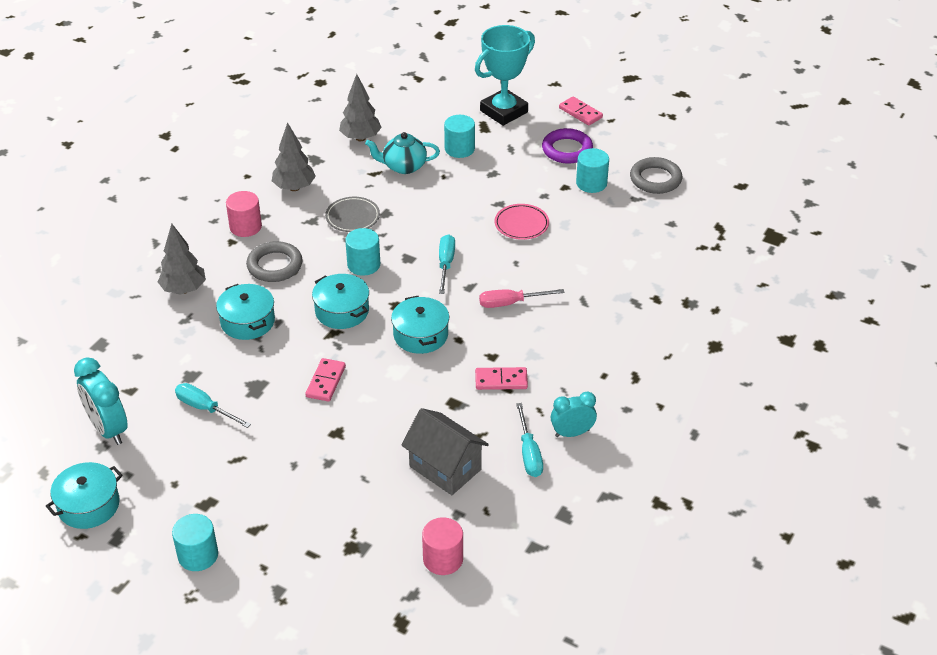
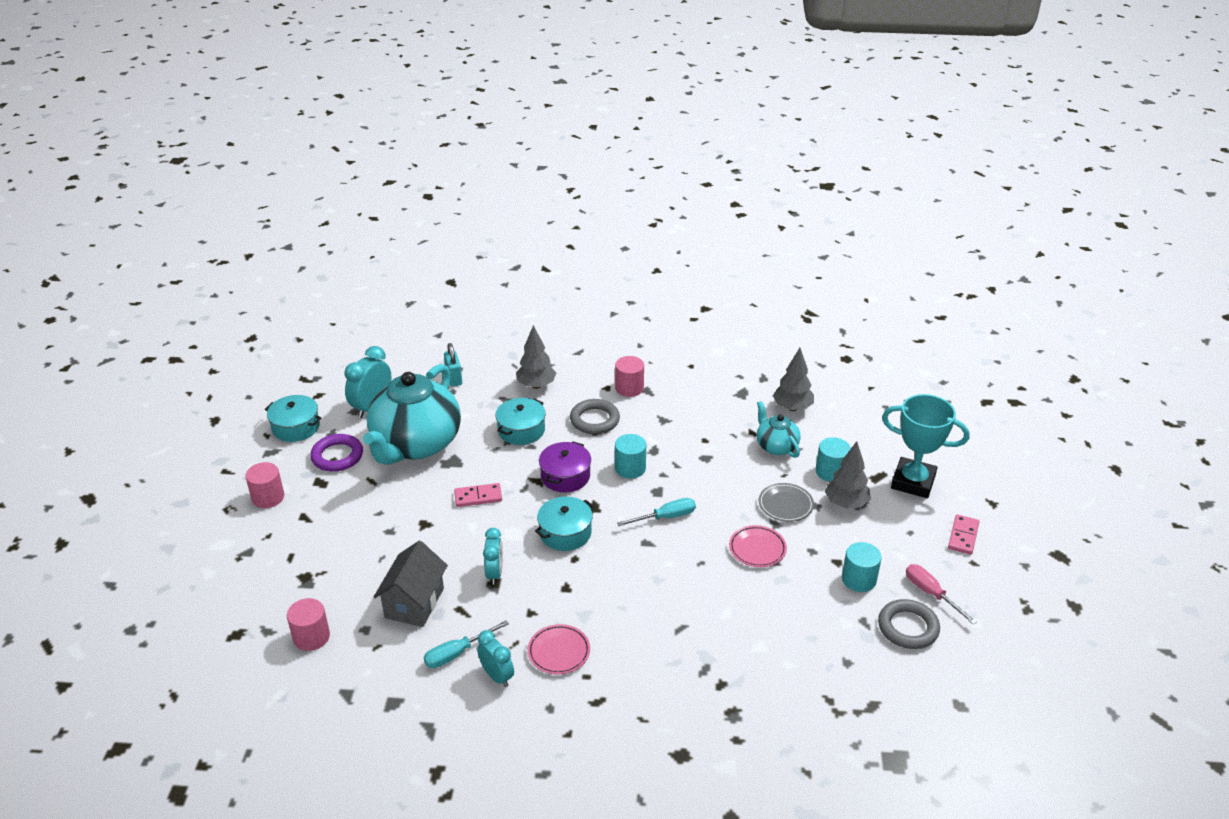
camera: 65 degrees right, 5 degrees down
(115, 349) = (454, 378): none -> turquoise padlock
(198, 555) = (268, 497): turquoise cylinder -> pink cylinder
(205, 408) = (416, 444): turquoise screwdriver -> turquoise teapot
(294, 188) = (696, 395): grey tree -> grey tree (845, 503)
(342, 311) = (565, 476): turquoise pot -> purple pot
(352, 217) = (685, 440): grey plate -> grey plate (785, 505)
(442, 399) = (495, 573): none -> turquoise clock
(501, 380) = (538, 604): pink domino -> none
(510, 303) = (643, 577): pink screwdriver -> pink screwdriver (931, 593)
(566, 384) = (559, 652): none -> pink plate
(567, 150) = (895, 545): purple ring -> purple ring (337, 456)

